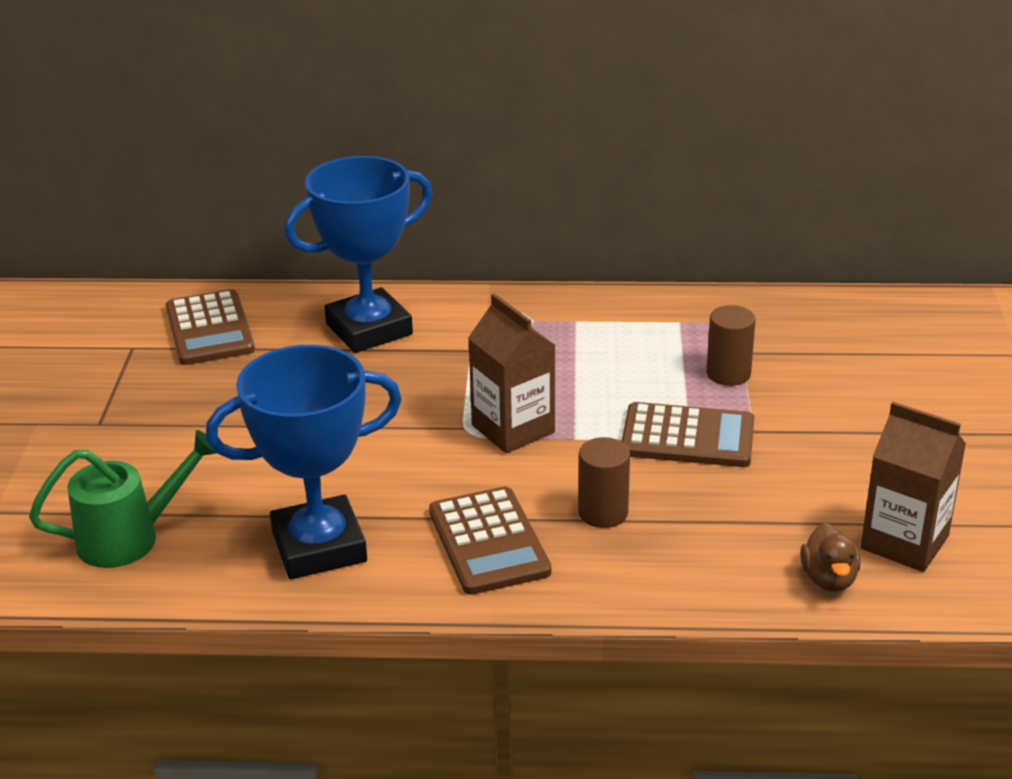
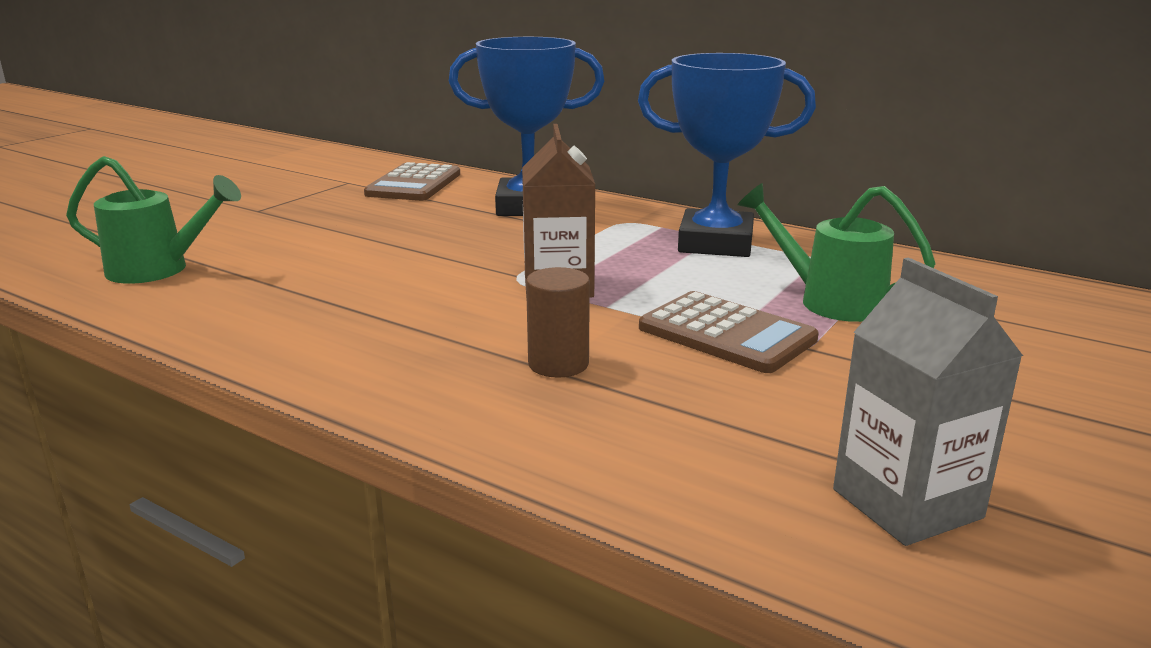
camera: 30 degrees right, 10 degrees down
(319, 547) = (274, 313): blue trophy -> blue trophy (715, 243)
(488, 542) = (416, 352): brown calculator -> none
(728, 374) = (830, 301): brown cylinder -> green watering can
(828, 579) = (753, 506): brown duck -> none
(904, 542) = (907, 504): brown carton -> grey carton

